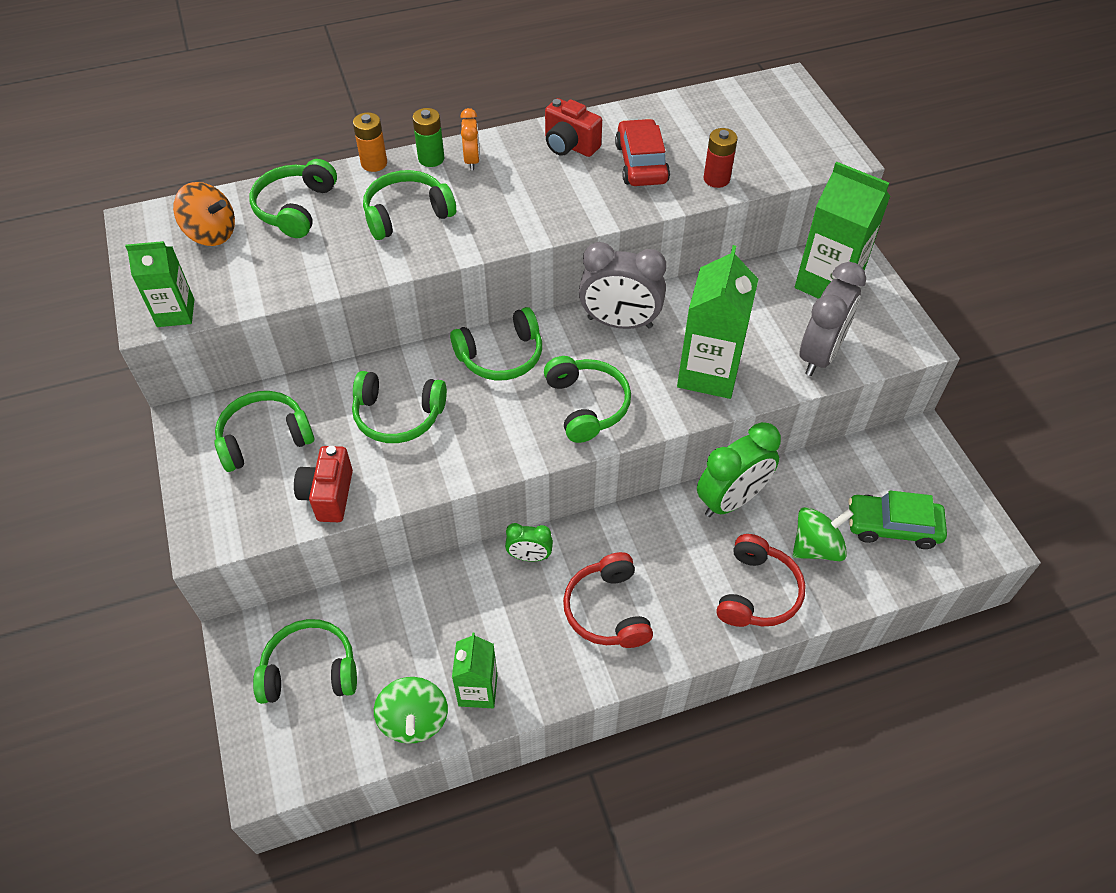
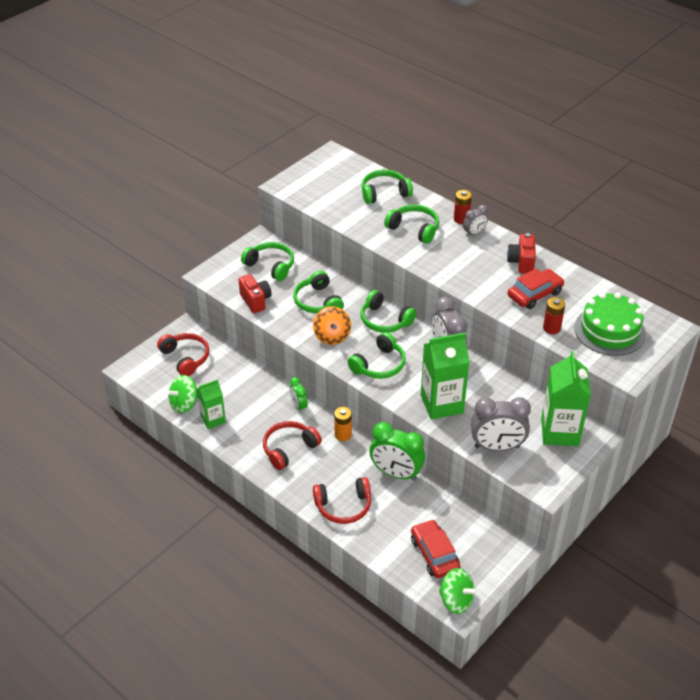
camera: 60 degrees right, 10 degrees down
(175, 313) = (290, 191): green carton -> none
(211, 233) = (345, 177): orange spinning top -> orange spinning top (332, 336)
(310, 670) = (185, 358): green headphones -> red headphones
(328, 495) = (255, 301): red camera -> red camera turned 90 degrees clockwise
(374, 163) = (439, 202): orange battery -> orange battery (343, 435)
(431, 159) = (461, 219): green battery -> red battery
(472, 160) = (474, 233): orange clock -> grey clock
(756, 133) = (609, 330): none -> green cake
(816, 547) = (392, 522): green spinning top -> green spinning top (456, 600)
(892, 526) = (434, 554): green car -> red car

